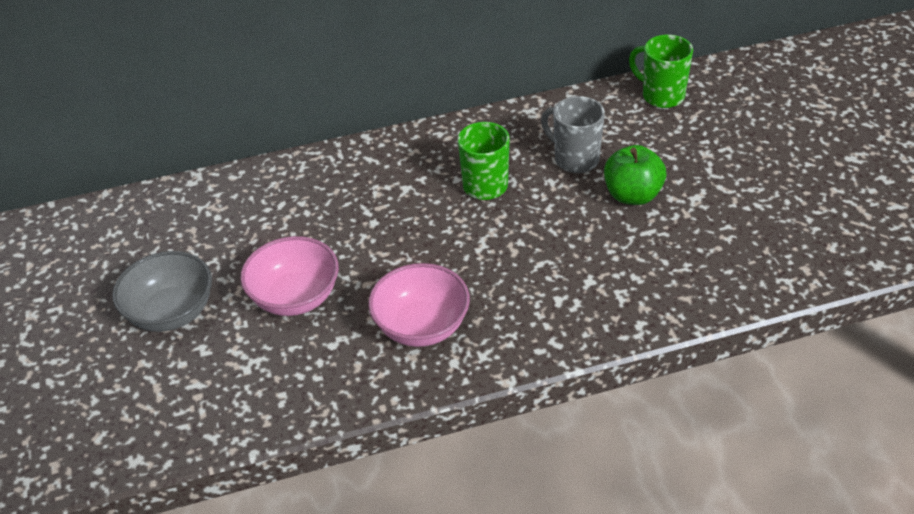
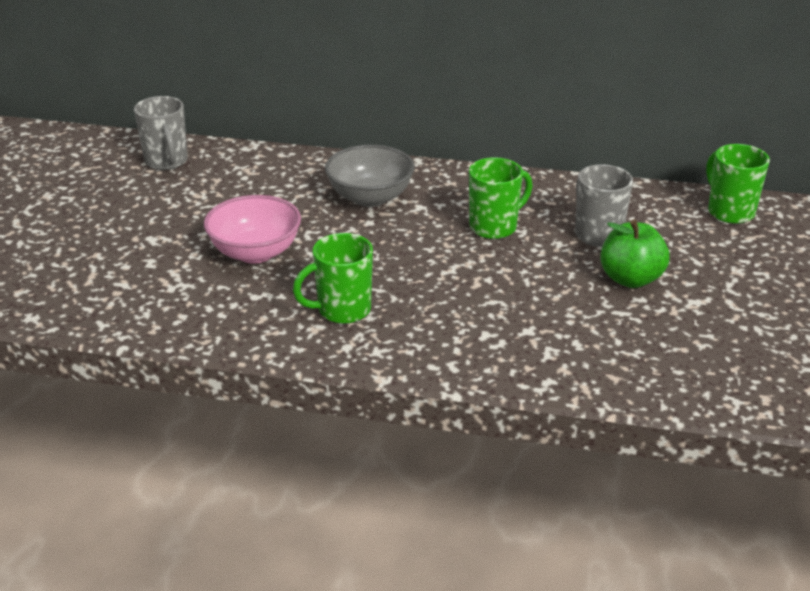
camera: 25 degrees right, 10 degrees down
(124, 228) = (166, 162): none -> grey mug
(171, 313) = (149, 229): grey bowl -> grey bowl (370, 197)
(422, 326) = (342, 310): pink bowl -> green mug

